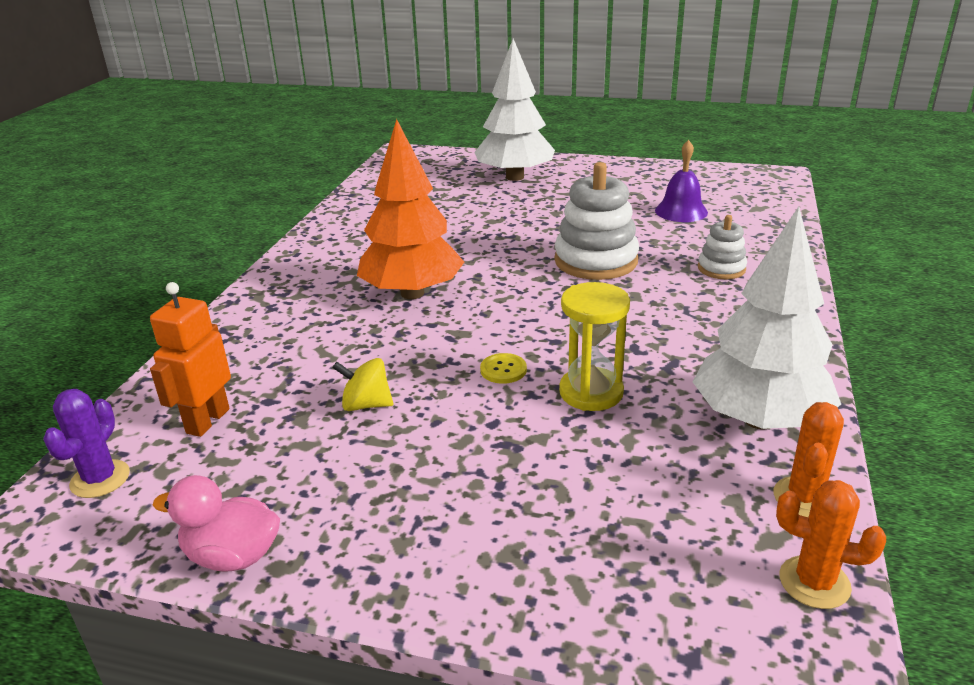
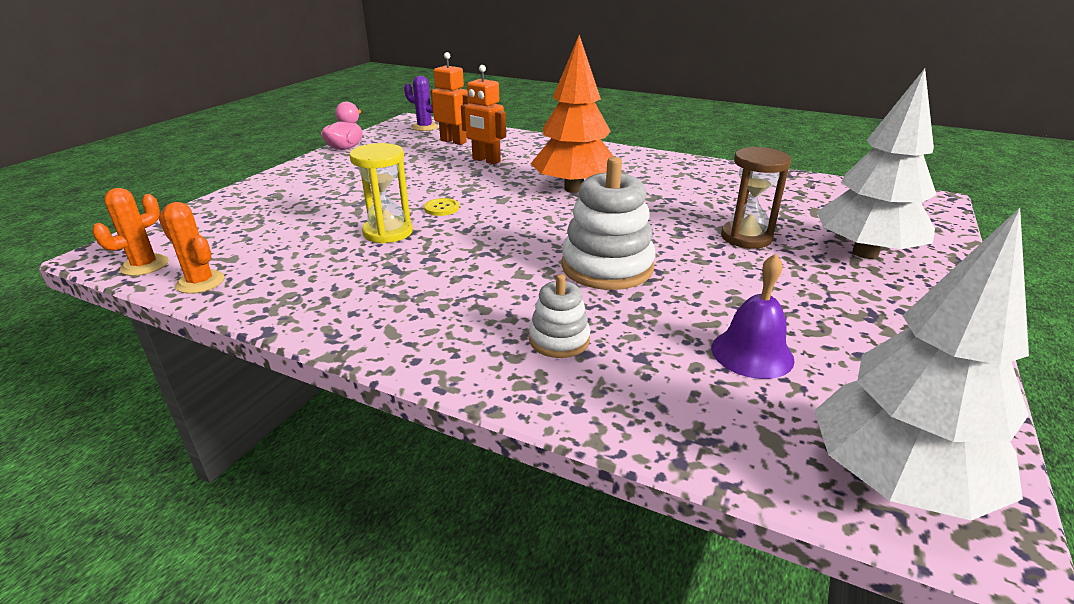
camera: 100 degrees right, 0 degrees up
(312, 370) = (486, 160): none -> orange robot
(366, 405) = (436, 171): yellow spinning top -> none
(507, 212) = (746, 237): none -> brown hourglass
(758, 419) = (291, 288): white tree -> white tree (896, 480)

